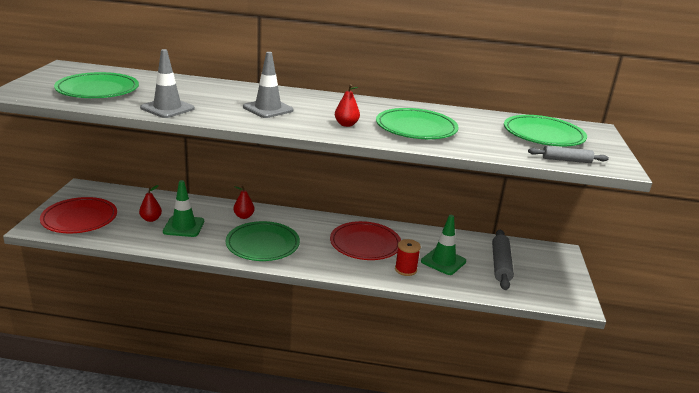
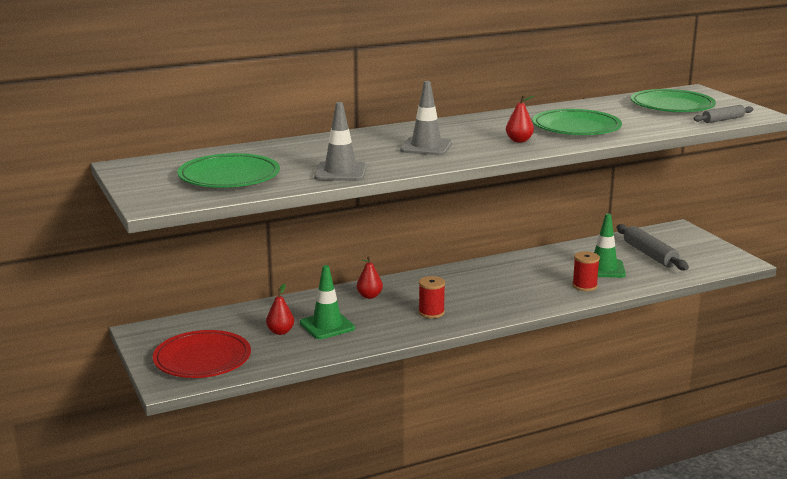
camera: 30 degrees left, 5 degrees down
(262, 245) = (431, 312): green plate -> red spool
(365, 244) = (519, 279): red plate -> none

